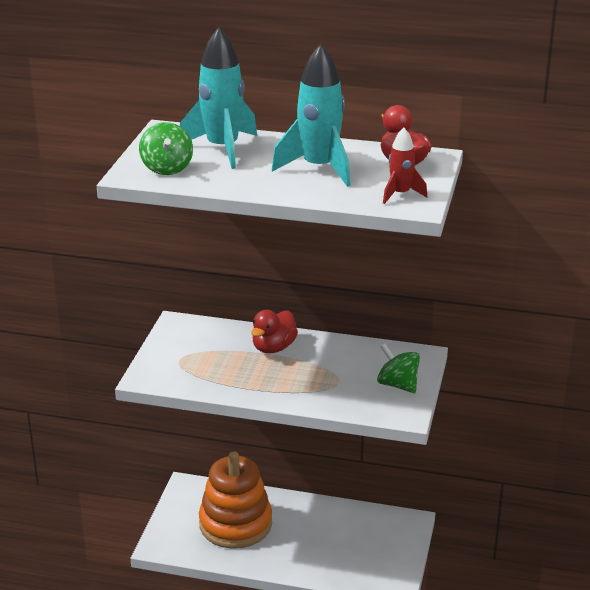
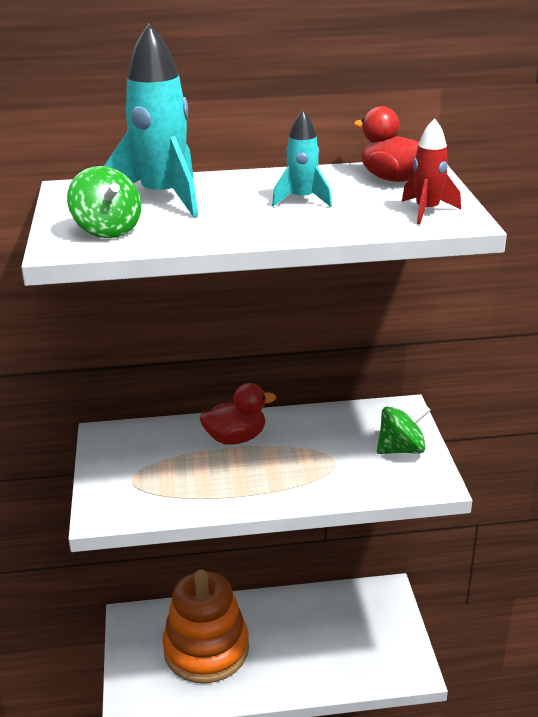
camera: 20 degrees left, 0 degrees up
(273, 347) = (236, 438): red duck -> red duck turned 120 degrees counterclockwise
(319, 168) = (302, 200): turquoise rocket -> turquoise rocket, size x0.54
(398, 385) = (401, 449): green spinning top -> green spinning top turned 135 degrees clockwise

